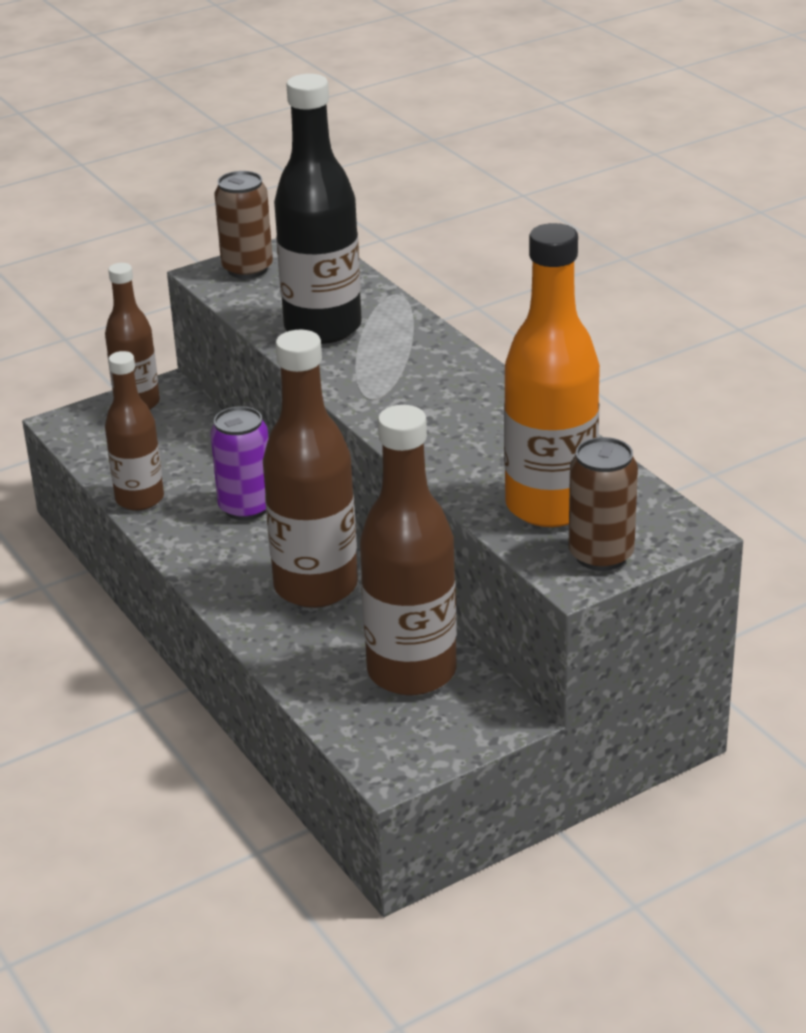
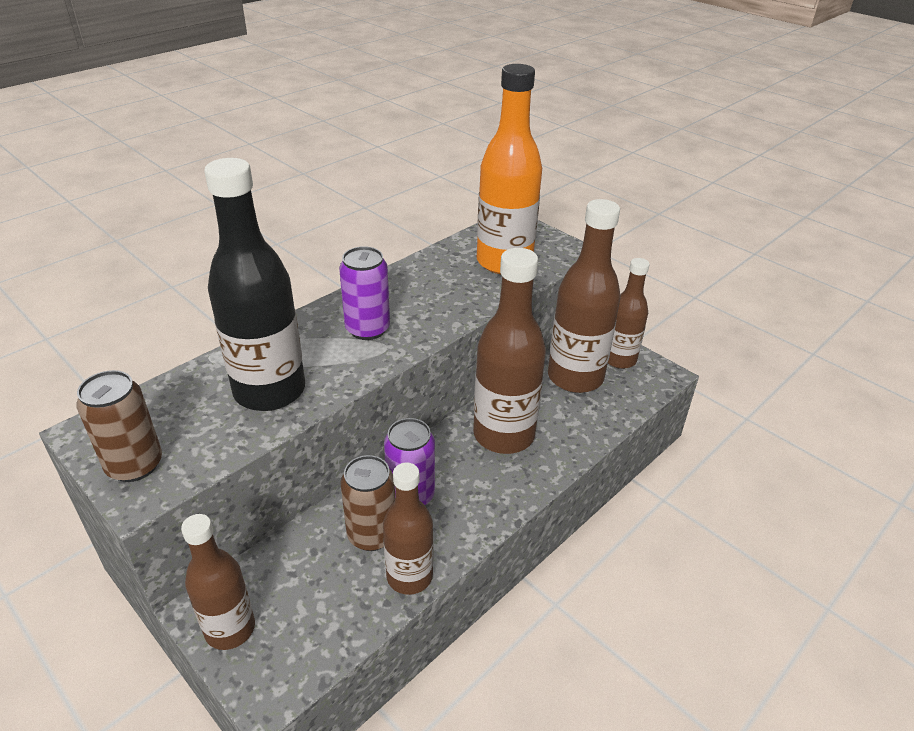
camera: 105 degrees left, 5 degrees up
(414, 387) = (367, 329): none -> purple can
(441, 728) = (619, 359): none -> brown bottle
(601, 555) = (547, 243): brown can -> brown can (372, 534)

